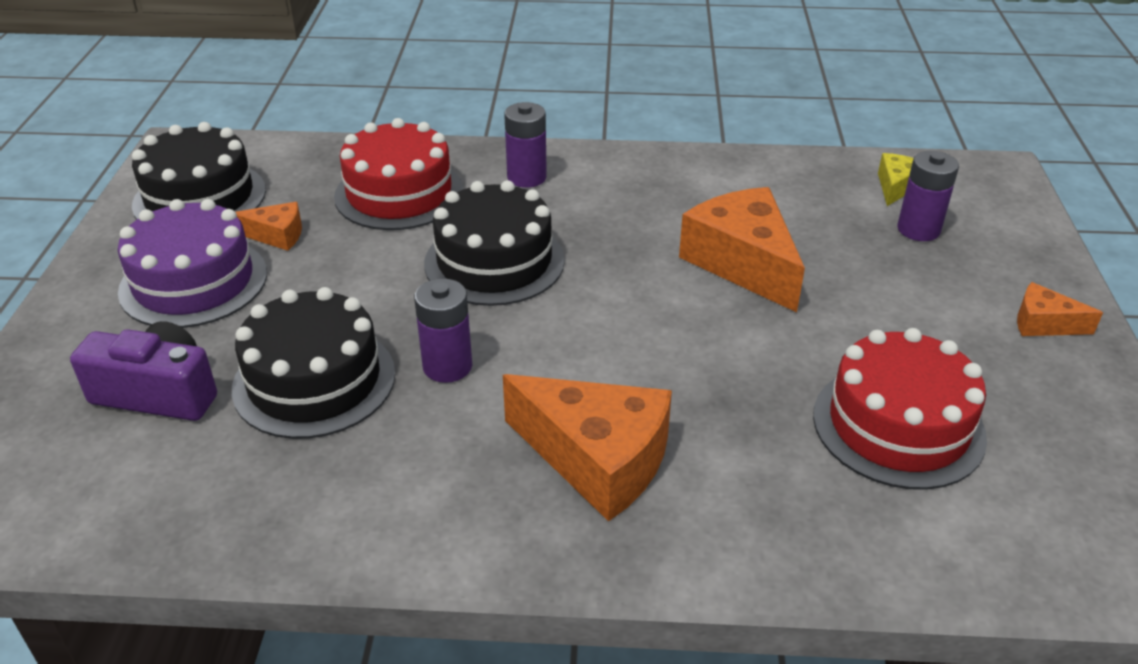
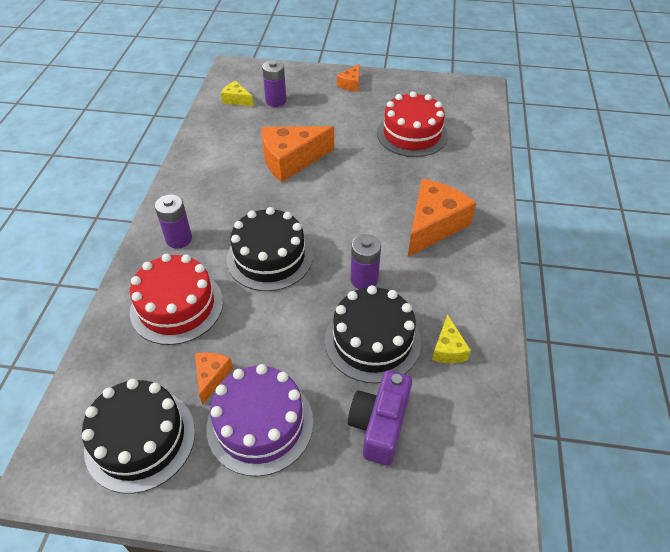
camera: 85 degrees left, 10 degrees up
(283, 474) = (448, 349): none -> yellow cheese

